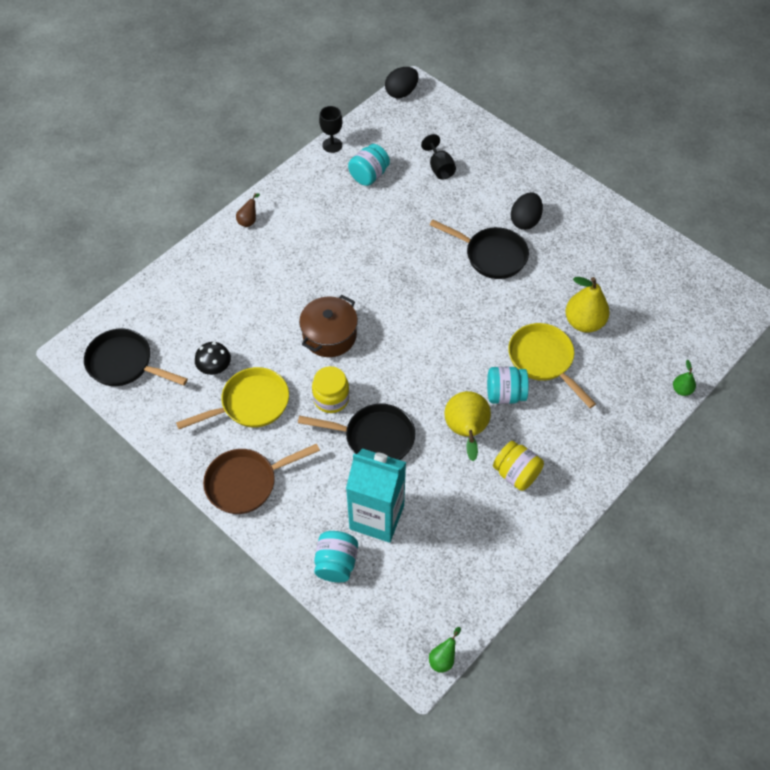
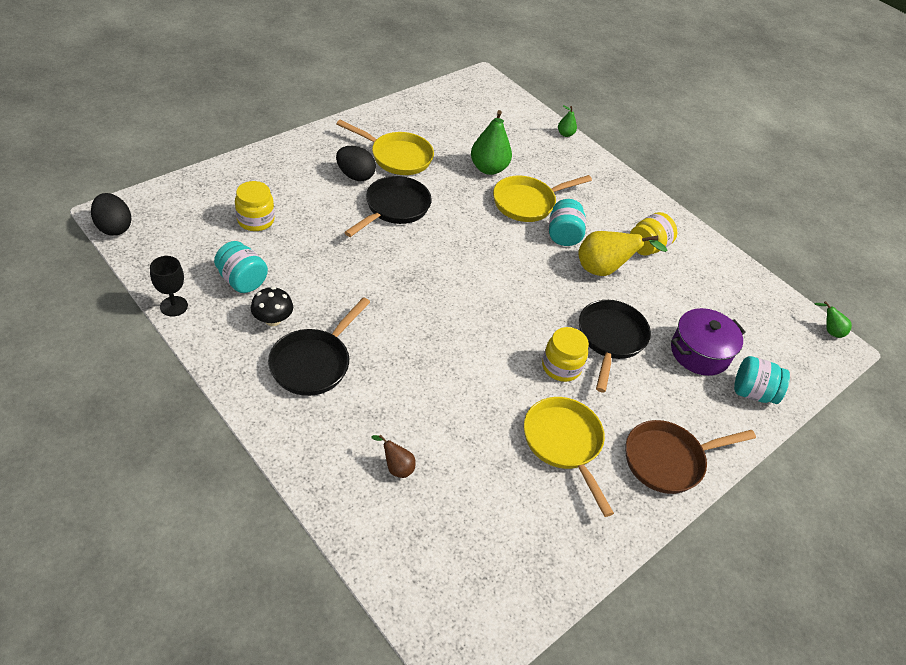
camera: 90 degrees left, 10 degrees down
(124, 363) = (491, 587): black pan -> black pan (313, 363)
(215, 368) = (509, 476): black mushroom -> black mushroom (273, 320)
(246, 483) = (668, 460): brown pan -> brown pan turned 90 degrees clockwise
(249, 220) = (274, 411): brown pear -> brown pear (396, 467)
(329, 335) = (476, 355): brown pot -> none
(377, 517) = (699, 352): turquoise carton -> purple pot
(439, 168) = (256, 220): black goblet -> yellow jar
(567, 247) = (397, 157): none -> yellow pan
(584, 322) = (488, 168): yellow pear -> green pear

